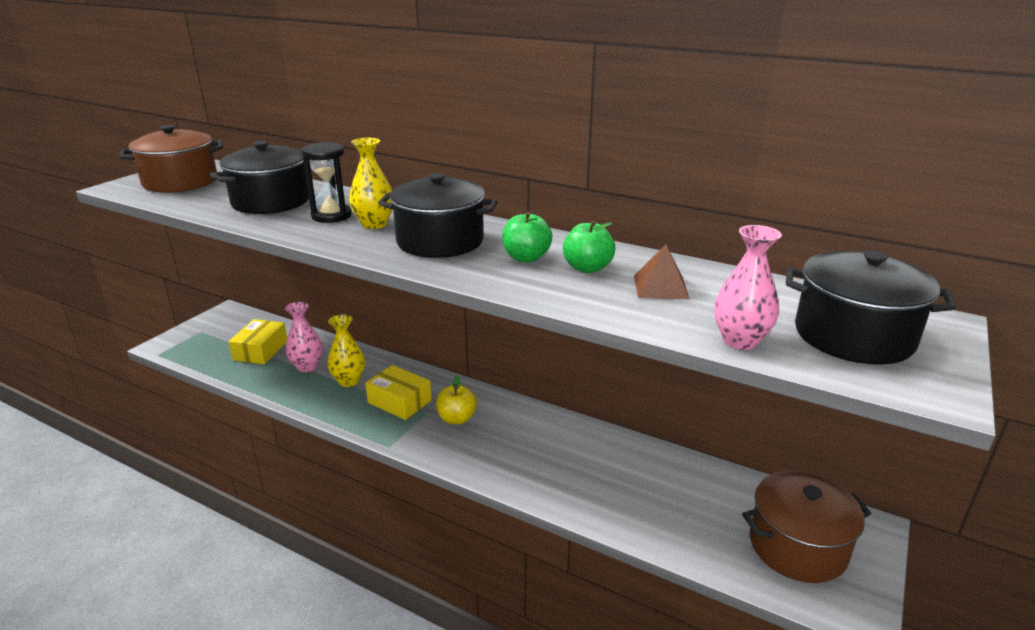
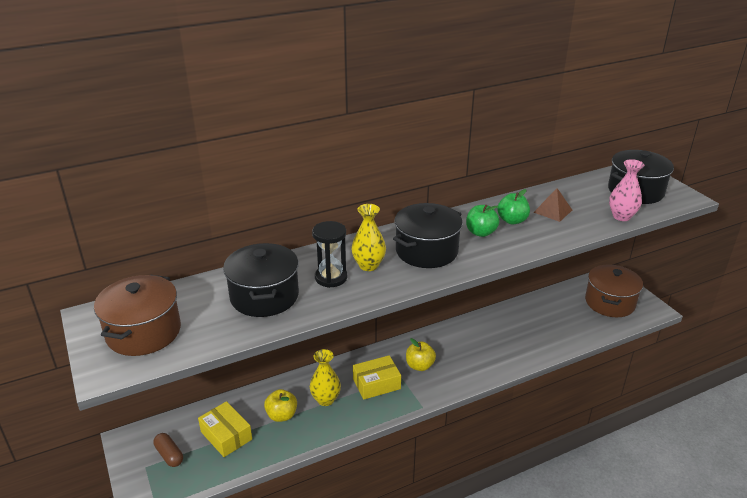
camera: 55 degrees left, 5 degrees up
(220, 335) = (169, 455): none -> brown capsule
(307, 366) = (282, 415): pink vase -> yellow apple

